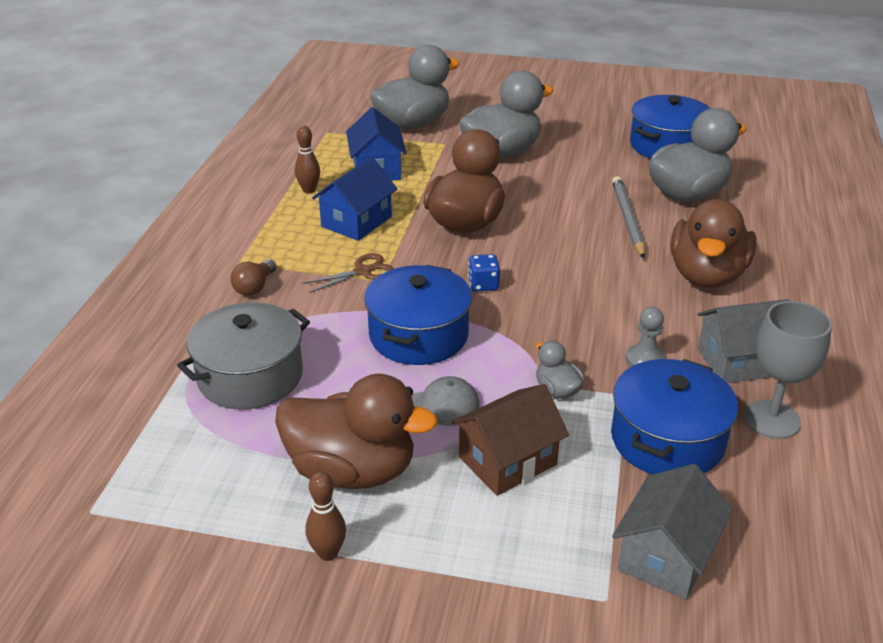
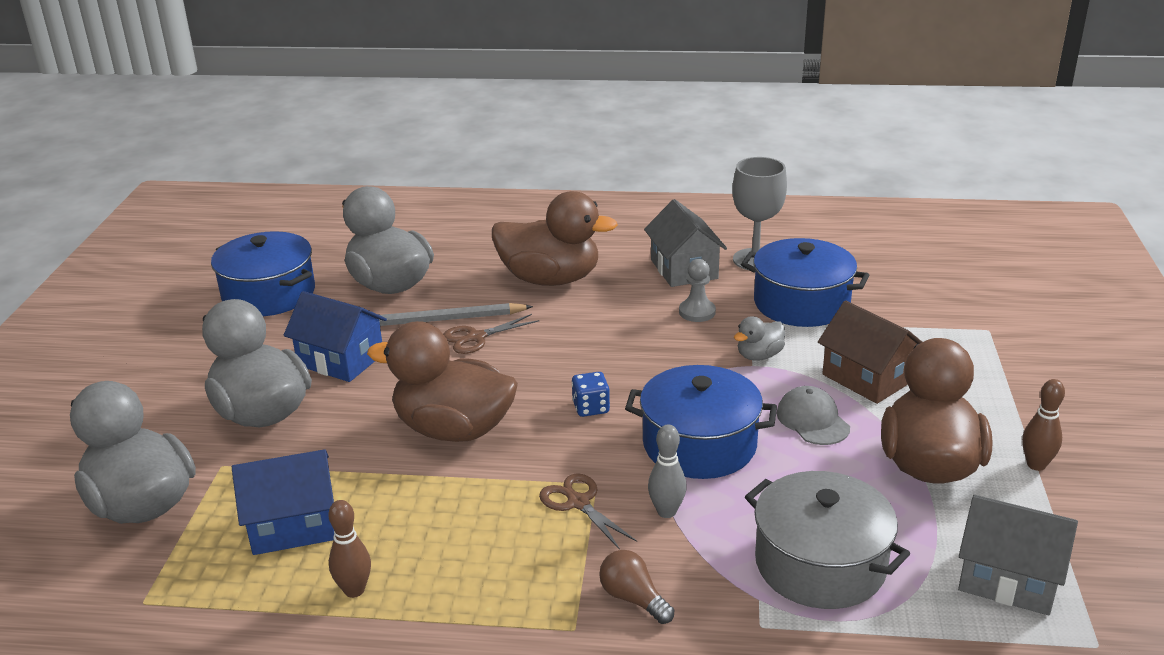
camera: 95 degrees left, 5 degrees down
(255, 287) = (633, 598): brown light bulb -> brown light bulb turned 150 degrees counterclockwise
(339, 310) = (666, 511): none -> grey bowling pin
(356, 222) = (452, 525): blue house -> blue house (341, 360)
(598, 234) = (476, 337): none -> brown scissors
(666, 556) = (930, 306): grey house -> grey house (1008, 578)

